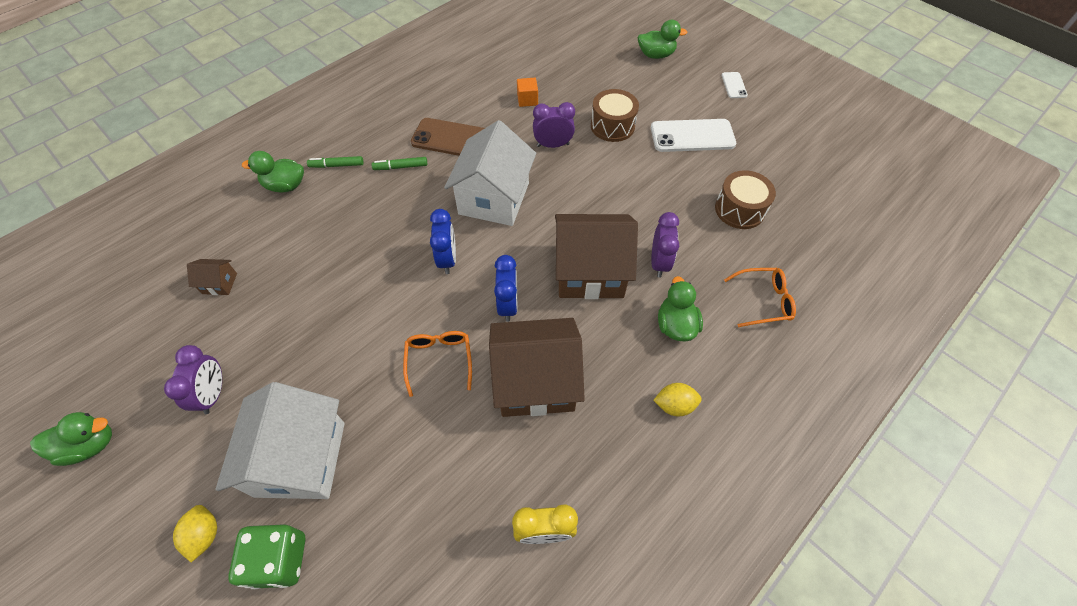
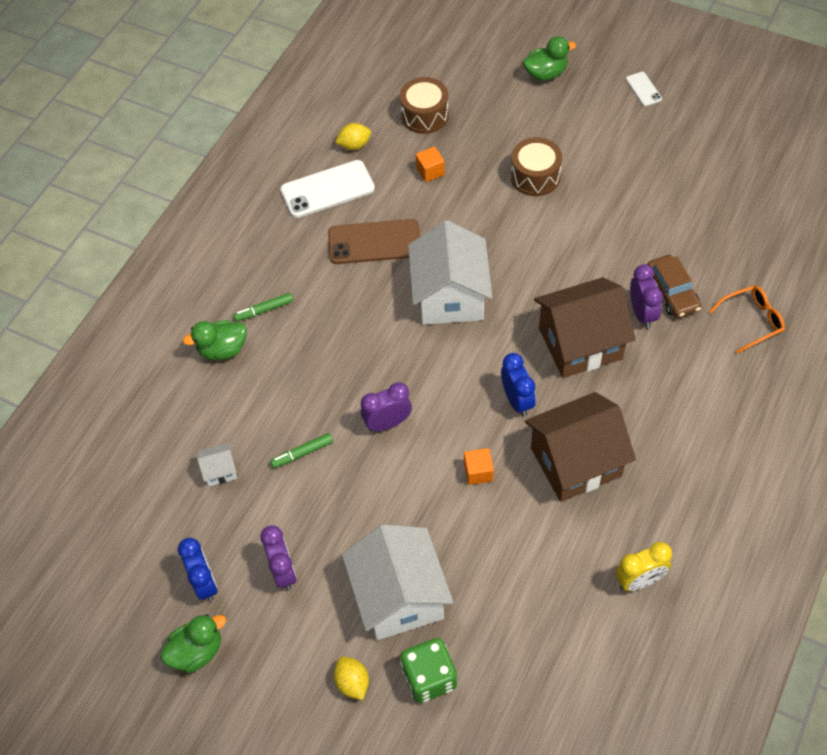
camera: 15 degrees left, 0 degrees up
(219, 283) = (220, 471): brown house -> white house
(401, 167) = (334, 291): green marker -> green marker (302, 453)
(439, 360) = (478, 472): orange glasses -> orange cube
(447, 259) = (436, 374): blue clock -> blue clock (205, 583)
(553, 145) = (482, 217): purple clock -> purple clock (387, 423)
(674, 405) = (706, 442): yellow lemon -> yellow lemon (354, 145)
(675, 325) = (680, 369): green duck -> none
(692, 136) = (622, 164): white phone -> white phone (327, 189)
(695, 252) = (672, 292): none -> brown car
(739, 209) = (698, 234): brown drum -> brown drum (424, 115)

